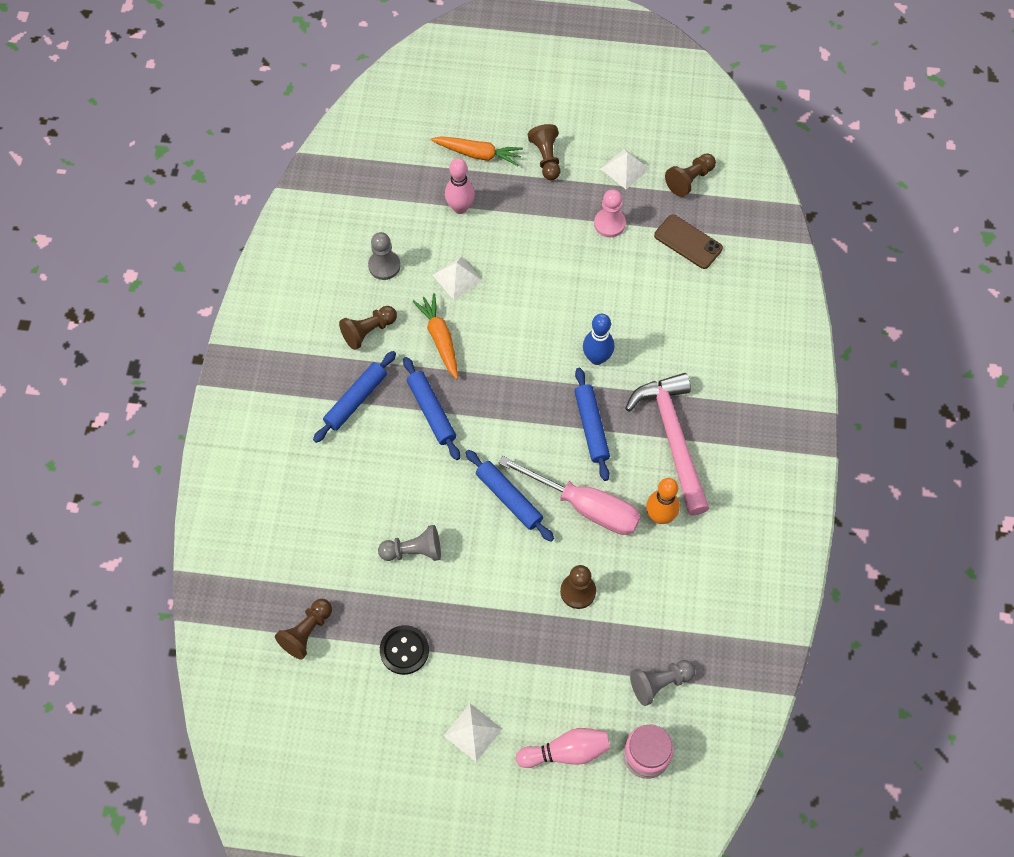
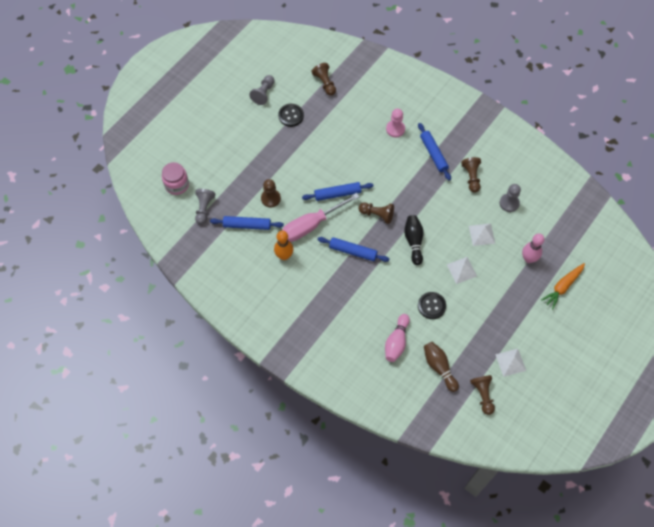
camera: 120 degrees right, 0 degrees up
(413, 551) = (336, 141): grey pawn -> grey pawn (263, 93)
(431, 411) = (407, 183): blue rolling pin -> blue rolling pin (247, 225)
(440, 339) = (447, 207): orange carrot -> none
(473, 732) = (236, 124): white pyramid -> white pyramid (461, 270)
(524, 356) = (413, 241): none -> black bowling pin
(546, 158) = (541, 322): brown pawn -> brown pawn (377, 214)
(566, 752) = (201, 155): pink bowling pin -> pink bowling pin (396, 342)
(597, 358) = (391, 276): blue bowling pin -> none
(608, 289) = (431, 306): none -> black button
(609, 224) = (475, 331): pink pawn -> pink pawn (395, 129)
(673, 438) = (322, 287): pink hammer -> none
(688, 242) = (439, 367): brown phone -> brown bowling pin

